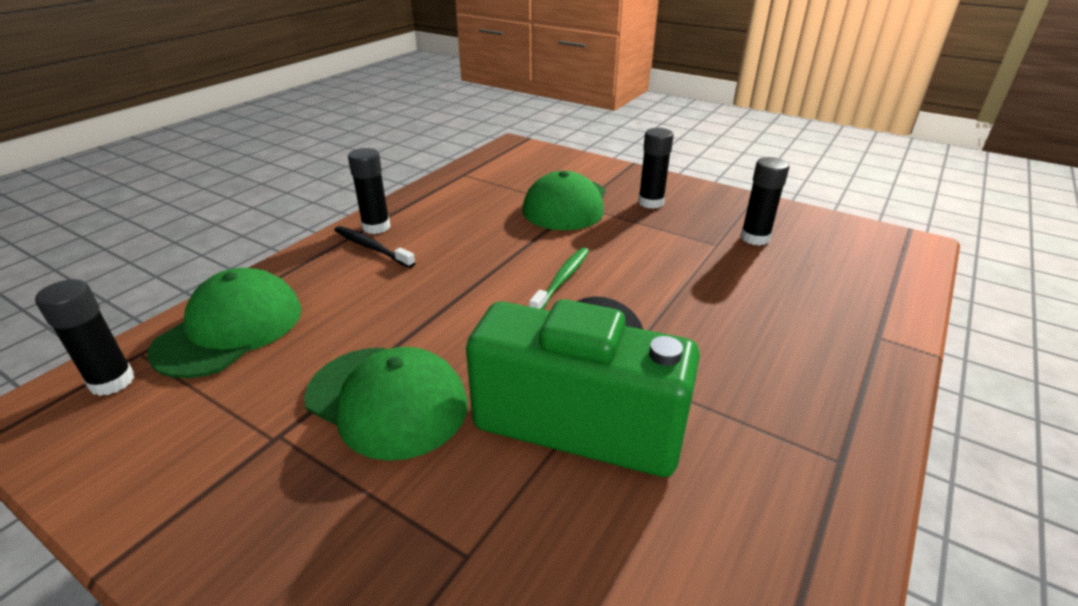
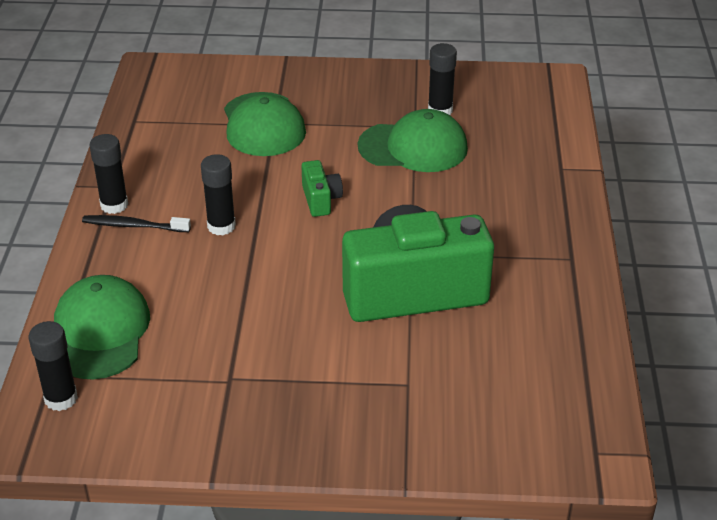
camera: 30 degrees left, 5 degrees up
(387, 401) = (279, 330): green cap -> green cap (413, 147)
(562, 280) = (321, 200): green toothbrush -> green camera
(651, 202) = (335, 100): black glue stick -> black glue stick (221, 226)

